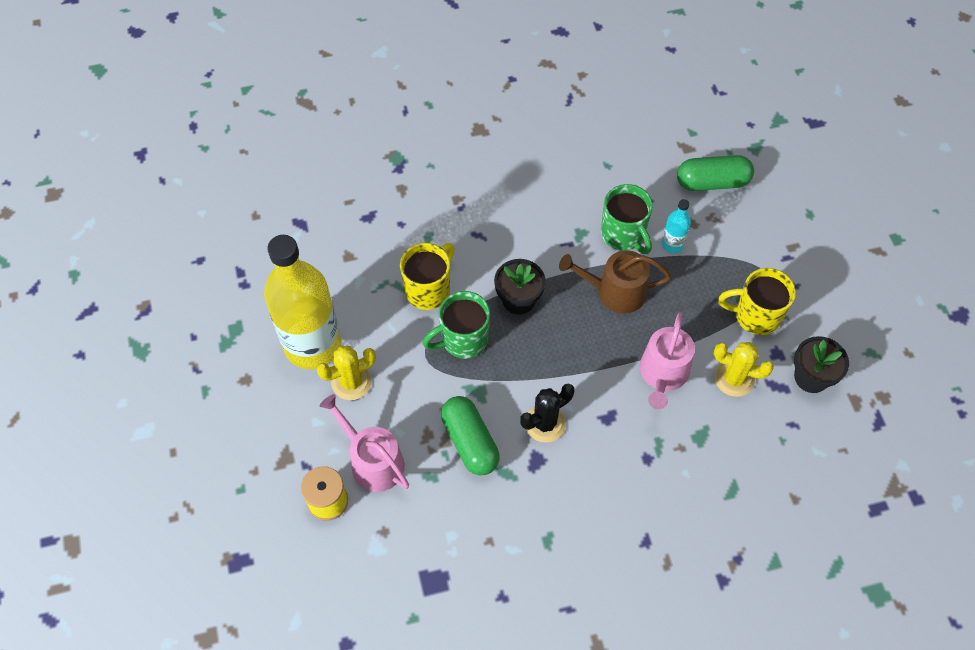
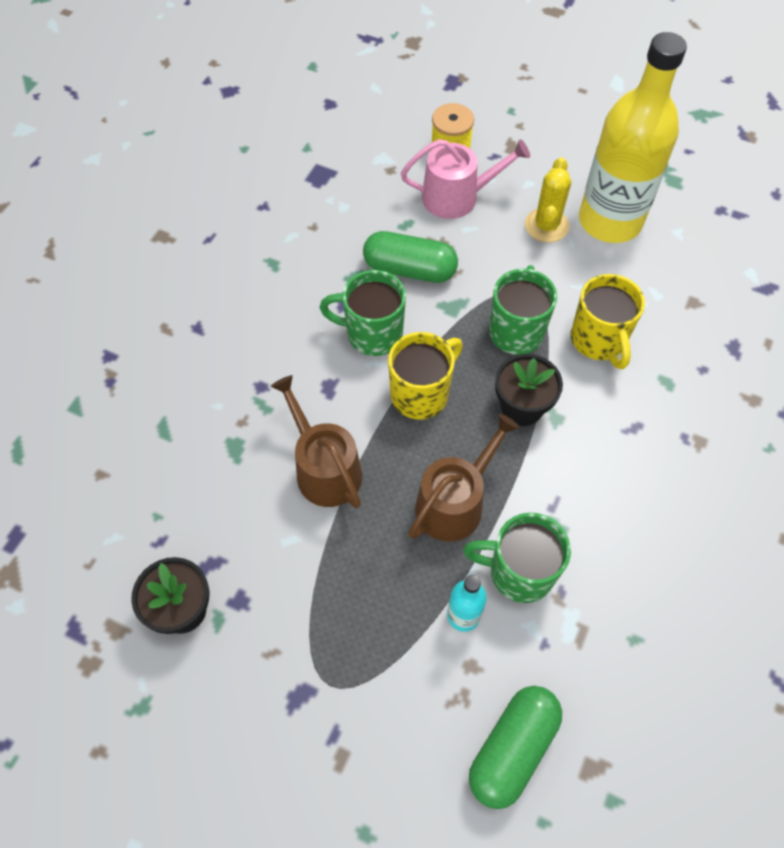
camera: 130 degrees right, 0 degrees up
(545, 423) = (372, 334): black cactus -> green mug
(663, 374) = (324, 468): pink watering can -> brown watering can
(734, 378) = (256, 531): yellow cactus -> none
(755, 316) = (299, 621): yellow mug -> yellow mug (421, 394)

